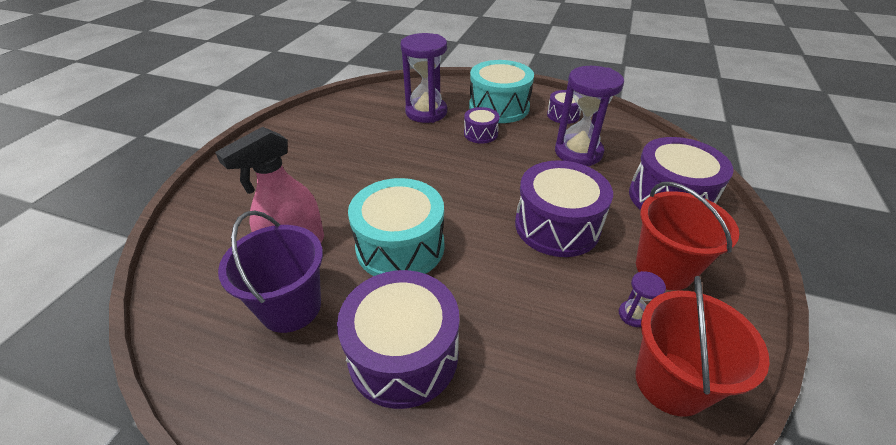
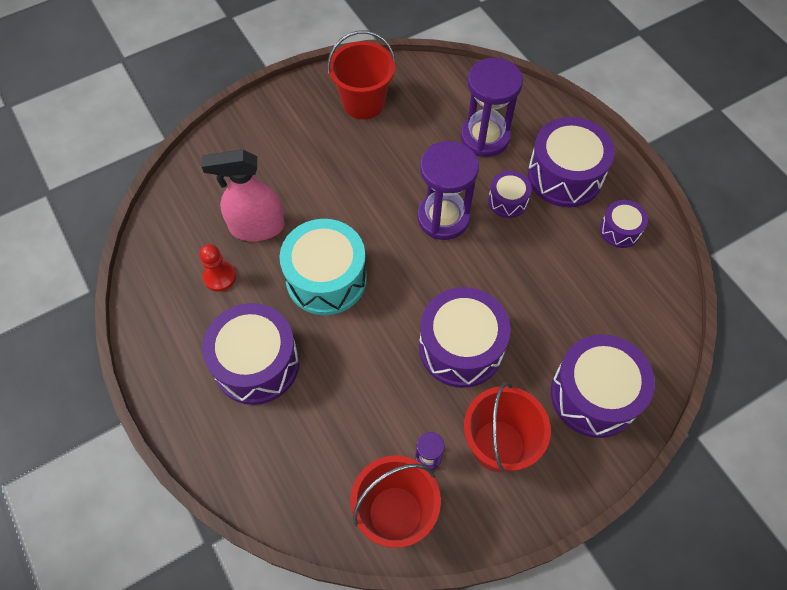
camera: 40 degrees right, 20 degrees up
(291, 307) = (219, 277): purple bucket -> red pawn
(315, 132) = (363, 103): none -> red bucket
(499, 107) = (565, 176): turquoise drum -> purple drum
(578, 152) = (574, 287): purple hourglass -> purple hourglass (443, 218)

